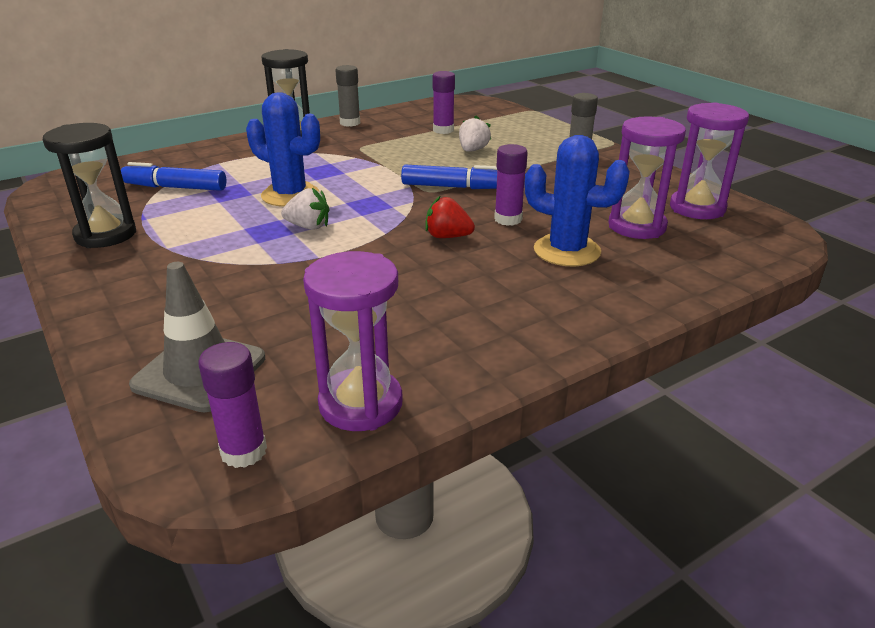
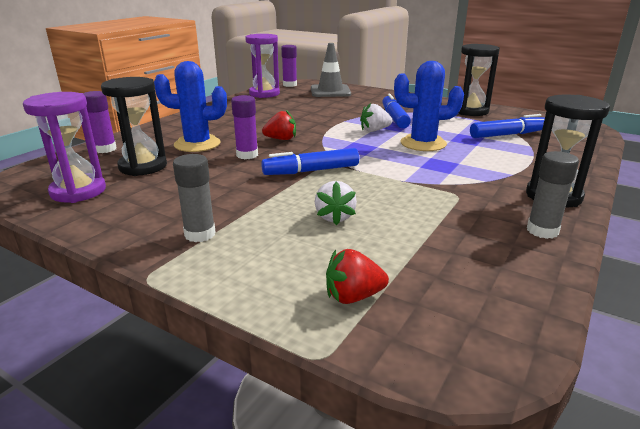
camera: 155 degrees right, 5 degrees down
(239, 245) = (394, 118): none -> blue marker
(443, 130) = (409, 246): purple glue stick -> purple glue stick (105, 149)
(500, 120) = (353, 296): none -> red strawberry
(637, 226) = (143, 166): purple hourglass -> black hourglass

